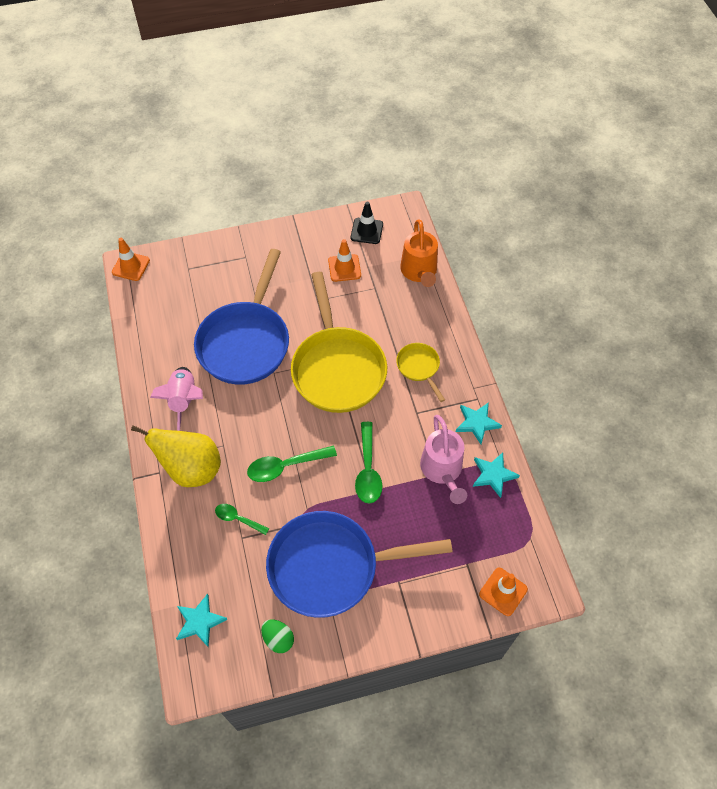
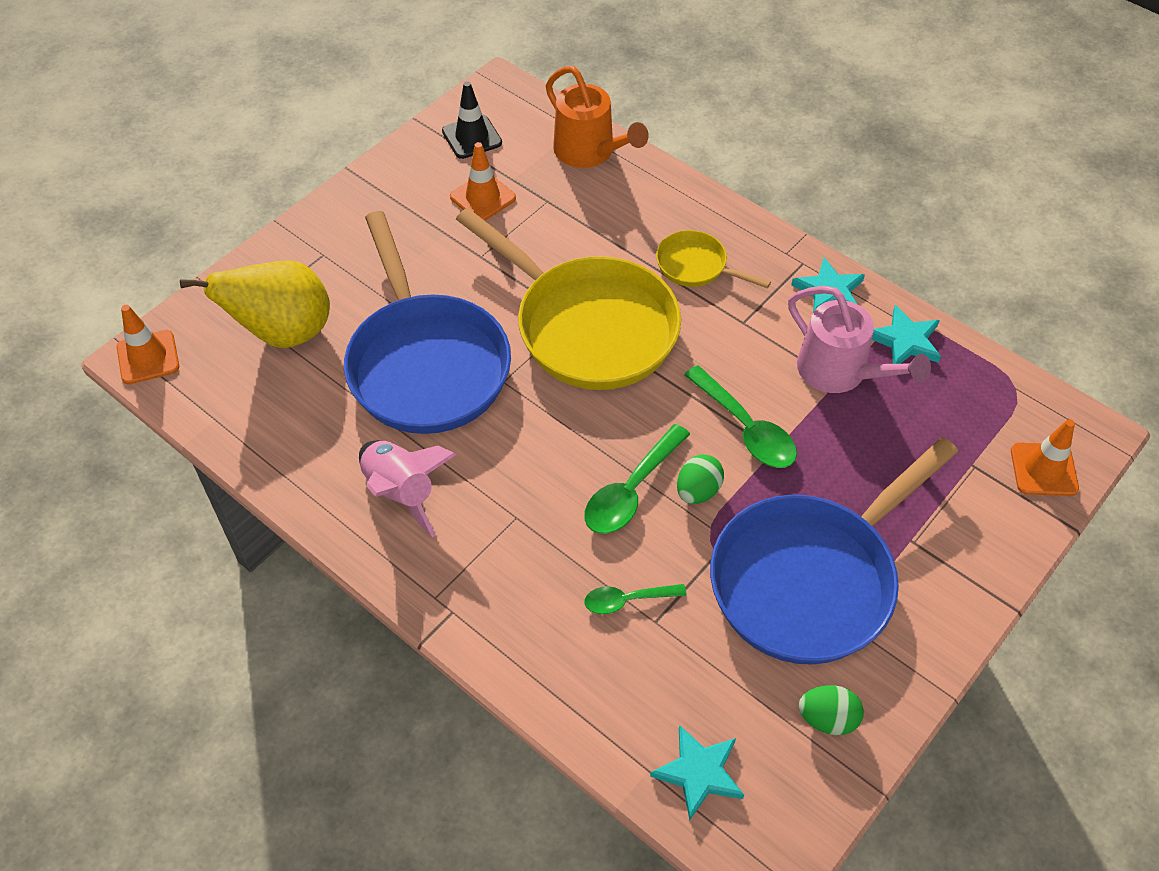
camera: 35 degrees left, 5 degrees down
(191, 469) = (498, 577): yellow pear -> yellow pear (283, 332)
(316, 487) = (698, 491): none -> green egg

